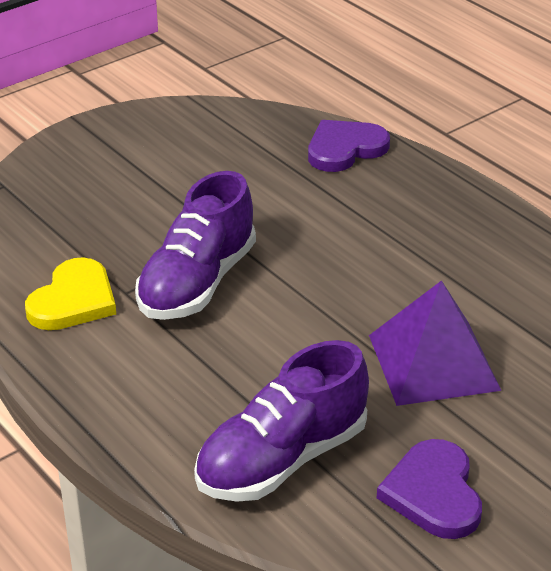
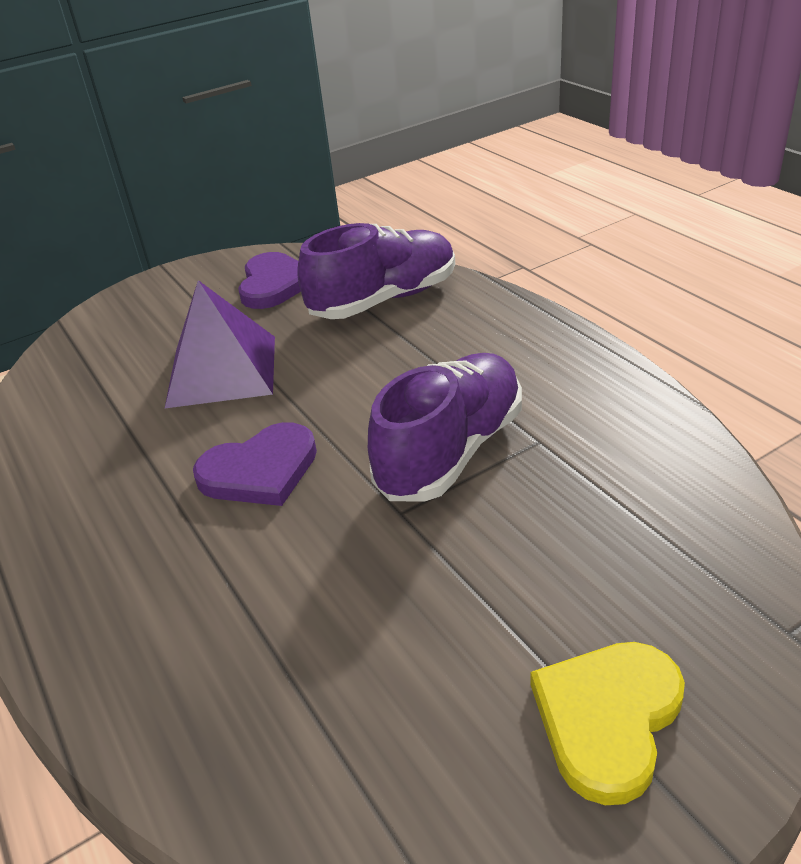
camera: 170 degrees left, 0 degrees up
(73, 300) = (600, 429): yellow heart -> yellow heart (607, 718)
(345, 149) = (173, 709): purple heart -> purple heart (260, 470)

